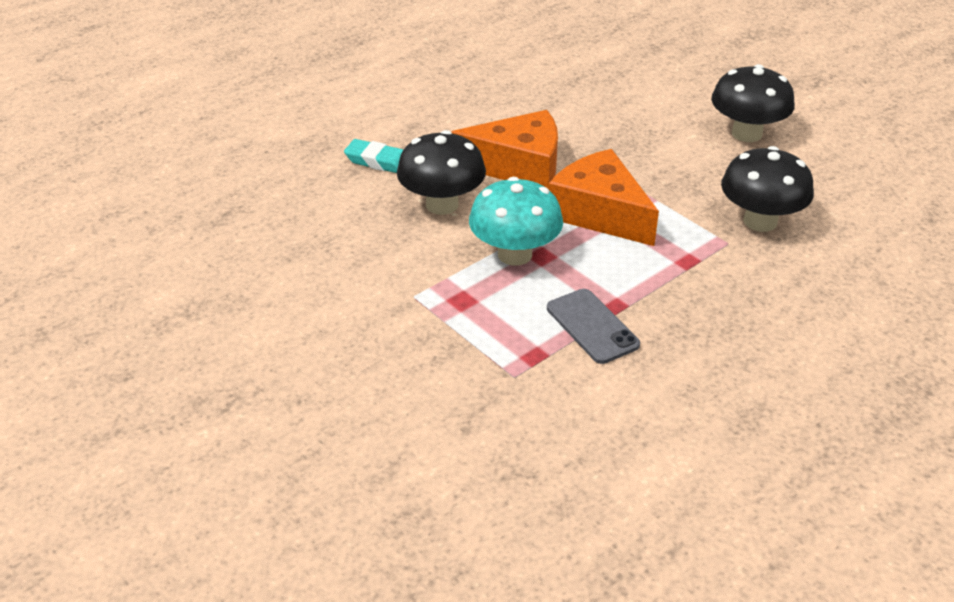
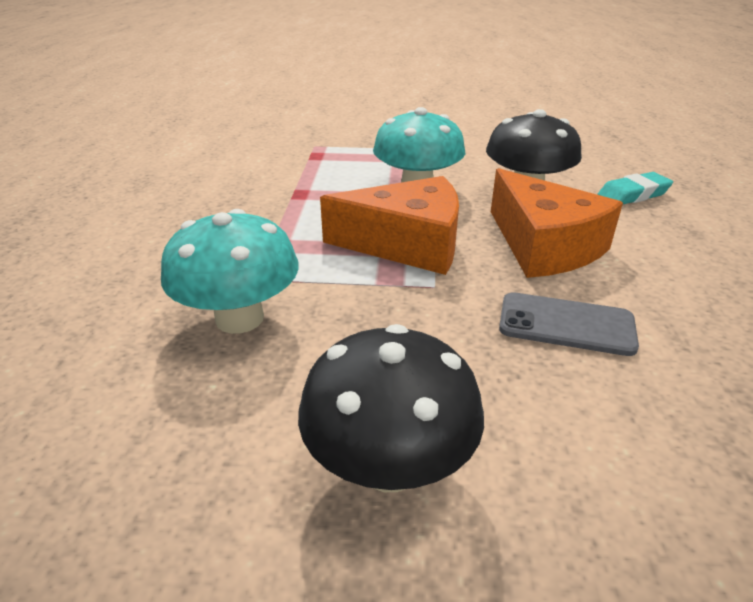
camera: 135 degrees right, 5 degrees down
(518, 166) = (544, 246): orange cheese -> orange cheese turned 75 degrees counterclockwise
(592, 326) = (300, 179): grey phone -> grey phone (566, 324)
(760, 221) = (239, 318): black mushroom -> turquoise mushroom

